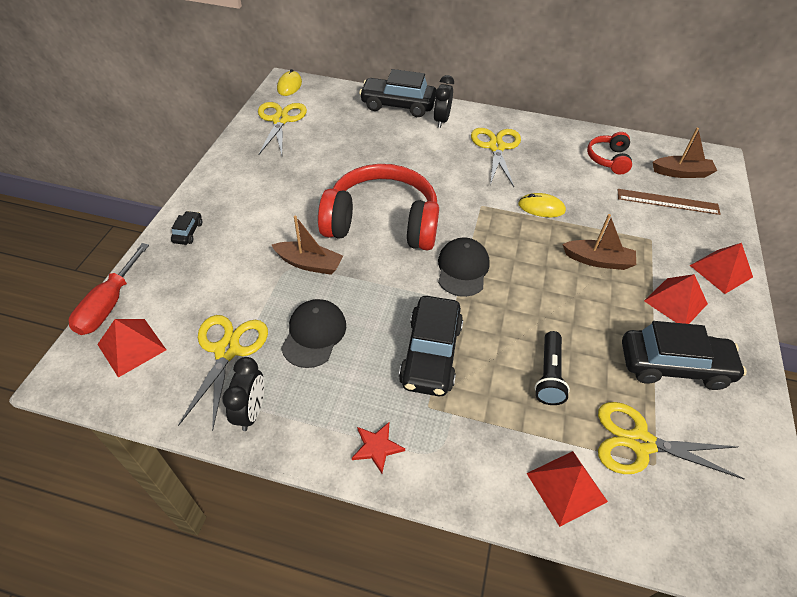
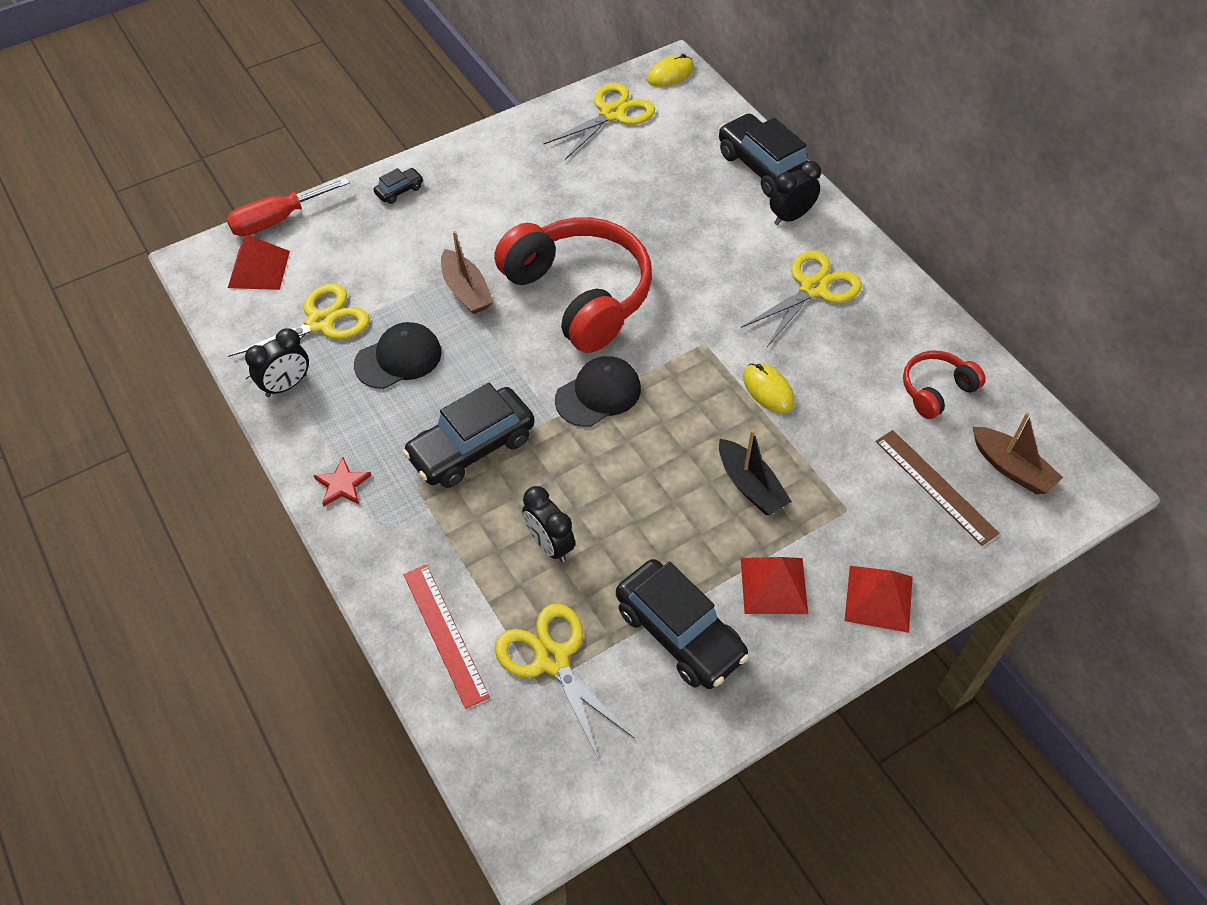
camera: 45 degrees right, 5 degrees up
(549, 375) = (549, 545): black flashlight -> black clock
(566, 487) = (445, 634): red pyramid -> red ruler
(598, 260) = (750, 486): brown boat -> black boat

